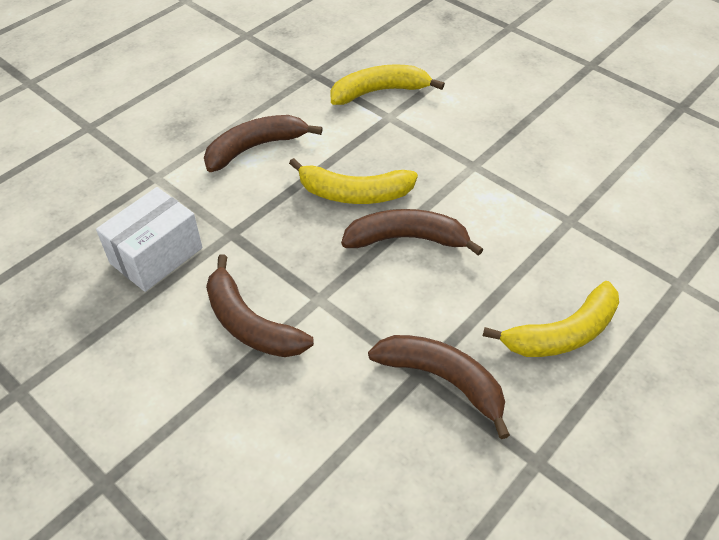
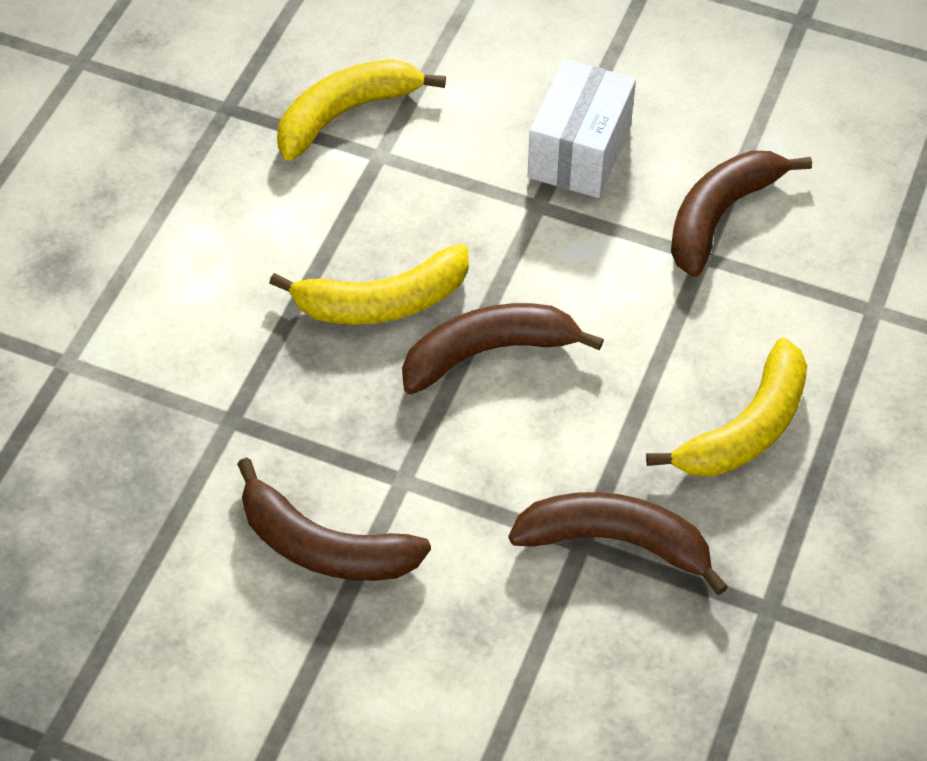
camera: 20 degrees left, 5 degrees up
(156, 255) = (136, 487): white box -> white box (579, 152)
(256, 147) = (198, 267): brown banana -> brown banana (720, 215)

